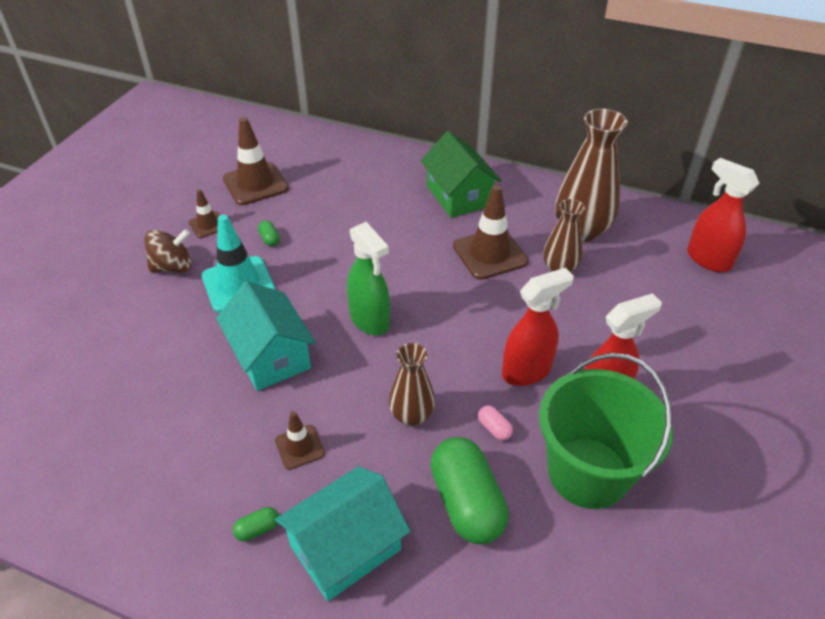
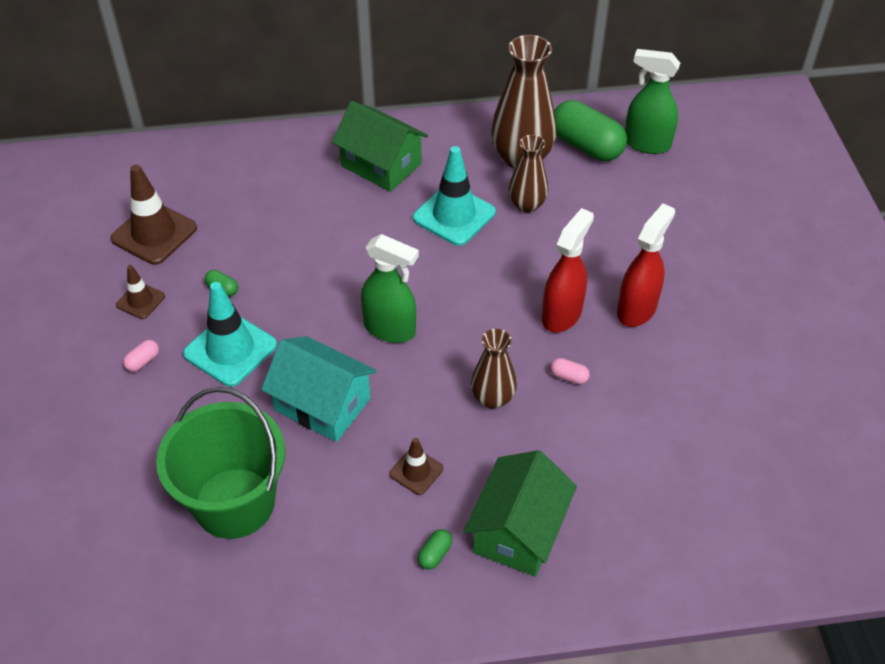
camera: 30 degrees left, 5 degrees up
(173, 267) = (143, 361): brown spinning top -> pink capsule
(345, 547) = (518, 530): turquoise house -> green house
(466, 502) = (588, 447): green capsule -> green capsule (586, 146)
(490, 254) = (454, 215): brown traffic cone -> turquoise traffic cone
(588, 472) = (664, 378): green bucket -> green bucket (234, 503)
(708, 259) = (646, 144): red spray bottle -> green spray bottle

